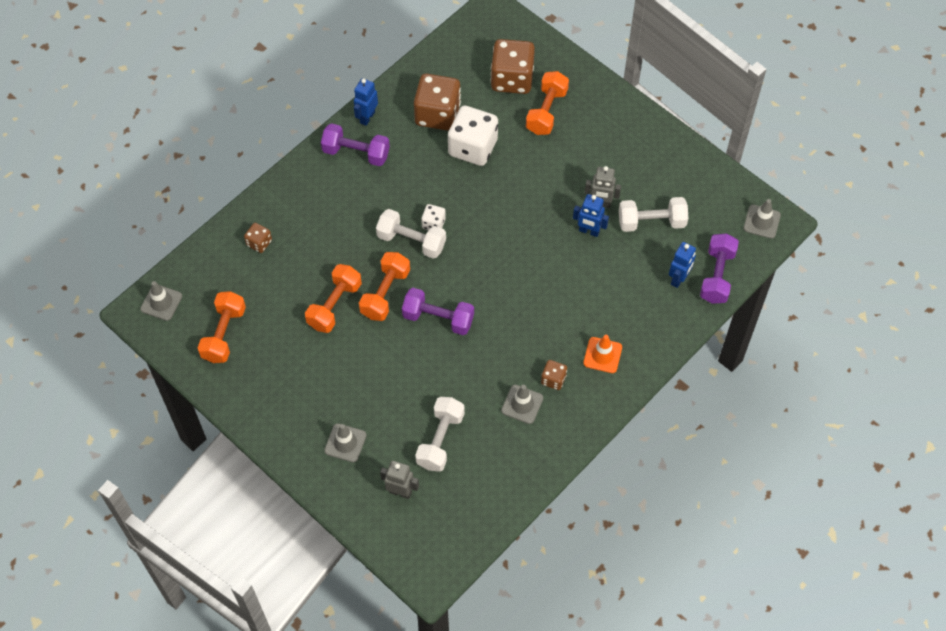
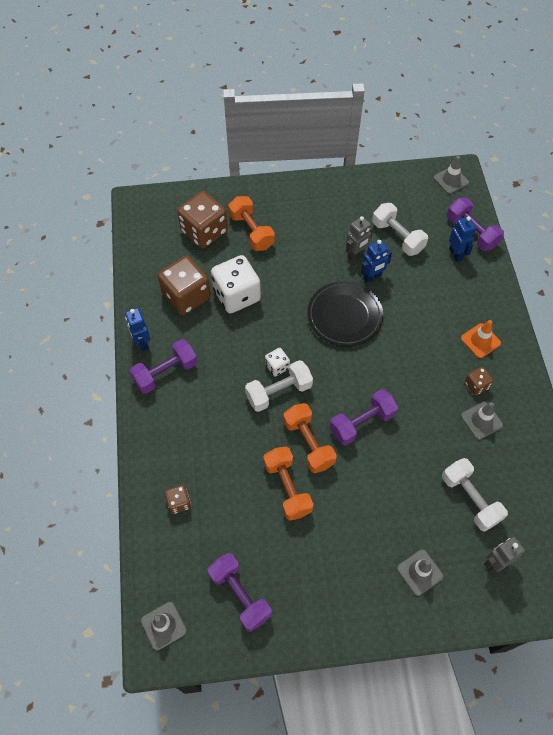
camera: 50 degrees left, 0 degrees up
(224, 334) = (240, 595): orange dumbbell -> purple dumbbell
(529, 237) = (344, 315): none -> black plate
(651, 222) = (397, 237): white dumbbell -> white dumbbell turned 75 degrees counterclockwise

